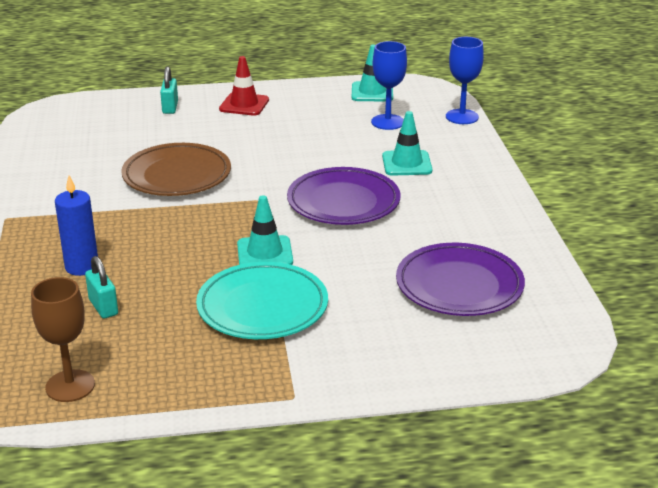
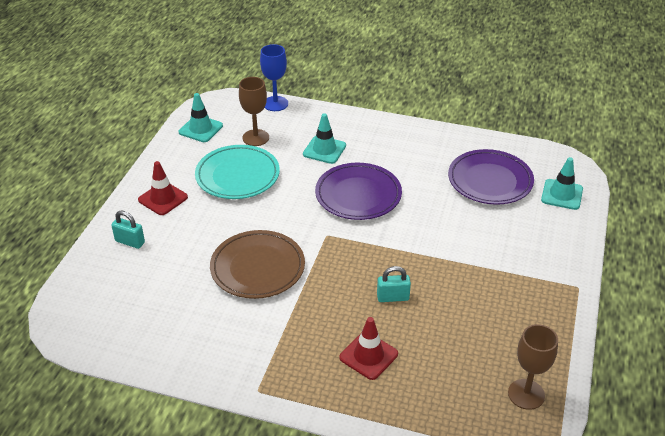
camera: 65 degrees left, 10 degrees up
(82, 267) = (368, 356): blue candle -> red traffic cone
(103, 307) = (433, 355): turquoise padlock -> turquoise padlock (393, 297)
(262, 307) = (472, 272): turquoise plate -> turquoise plate (237, 176)
(265, 253) = (404, 252): turquoise traffic cone -> turquoise traffic cone (562, 194)
(387, 122) = (255, 138): blue goblet -> brown goblet

